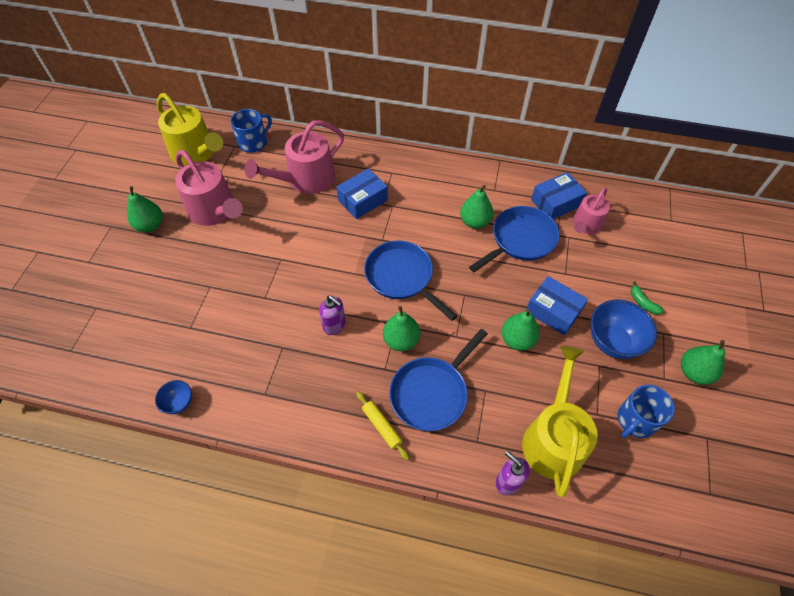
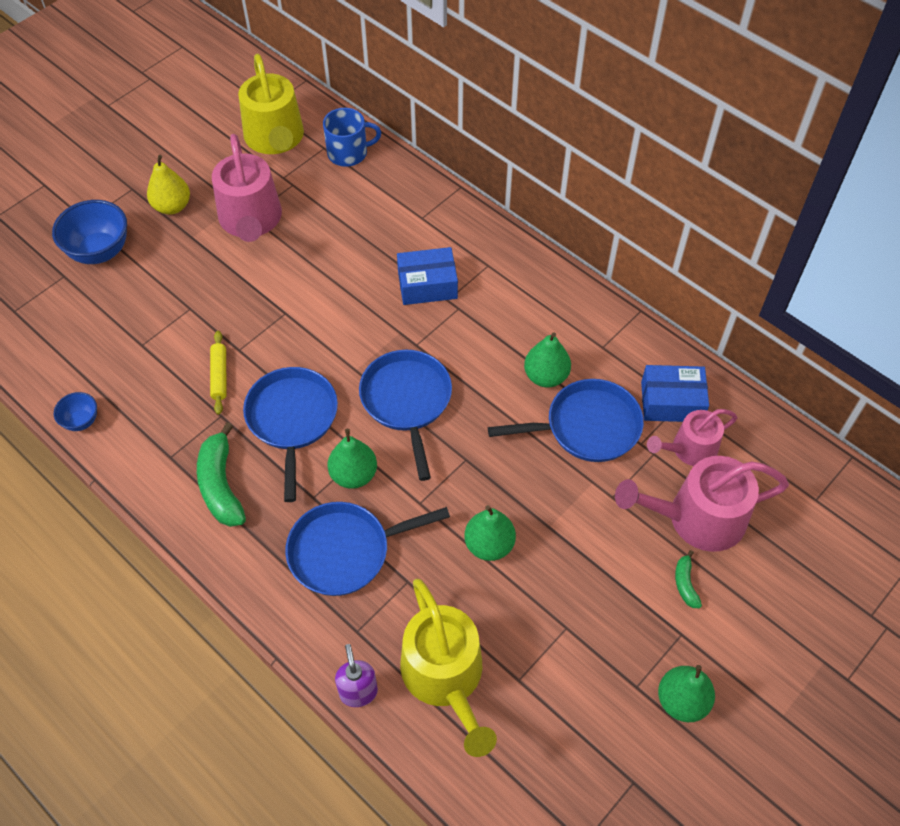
camera: 30 degrees right, 0 degrees up
(150, 225) = (172, 206): green pear -> yellow pear
(306, 179) = (378, 227): pink watering can -> pink watering can (697, 518)
(315, 394) = (221, 485): none -> green banana
(334, 325) = (292, 420): purple soap dispenser -> blue pan
(382, 426) = (266, 557): yellow rolling pin -> yellow rolling pin (219, 375)
(553, 311) = (559, 534): blue box -> none
(553, 438) = (445, 677): yellow watering can -> yellow watering can turned 120 degrees clockwise
(613, 342) = (606, 609): blue bowl -> blue bowl (100, 251)
(636, 420) = (560, 712): blue mug -> none

